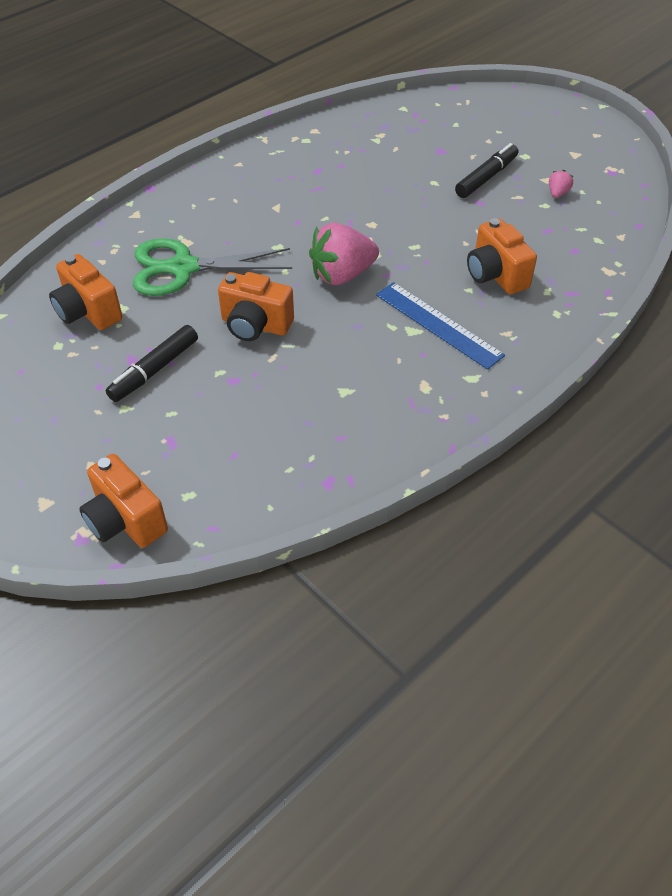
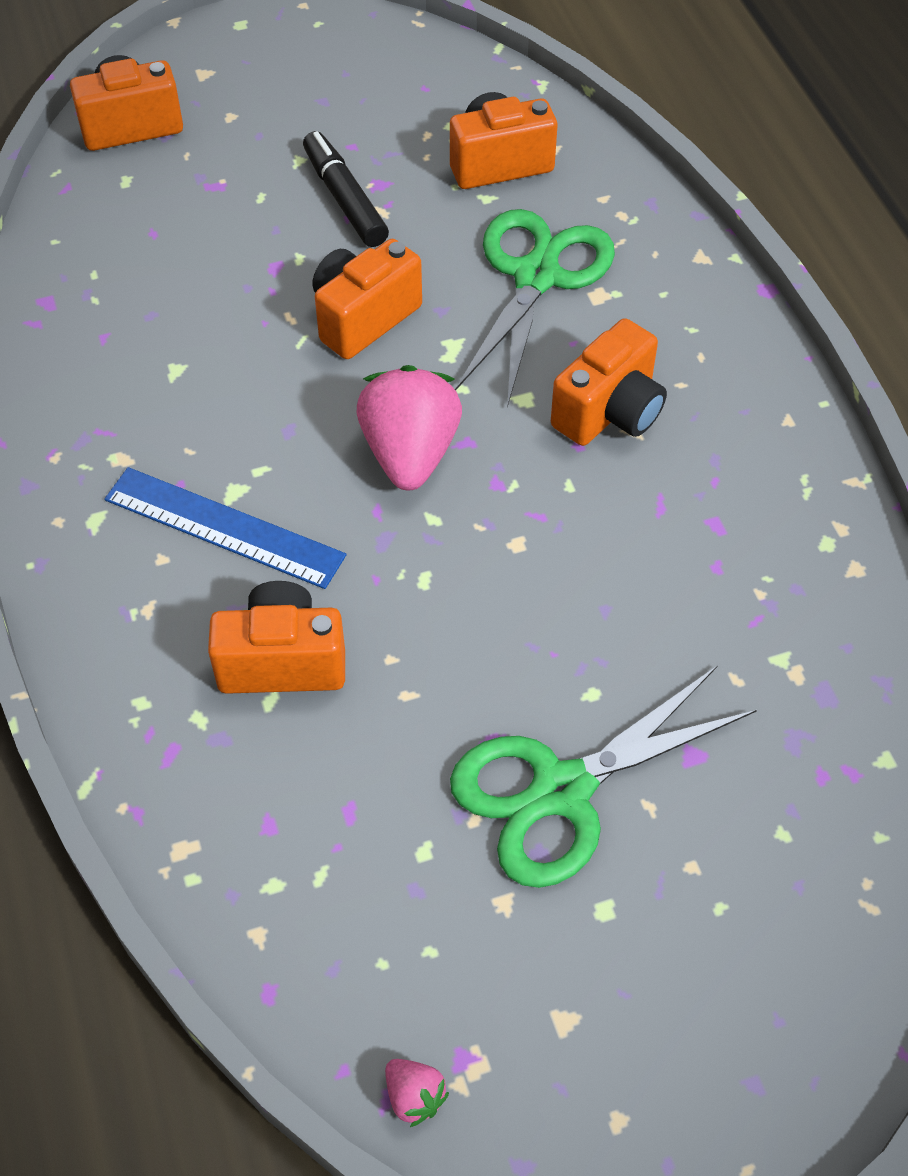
camera: 115 degrees right, 5 degrees up
(269, 217) = (609, 412): none -> orange camera
(438, 324) = (224, 527): blue ruler -> blue ruler turned 45 degrees clockwise
(486, 178) = (562, 791): black marker -> green scissors
(557, 193) = (446, 897): pink strawberry -> pink strawberry (414, 1096)

